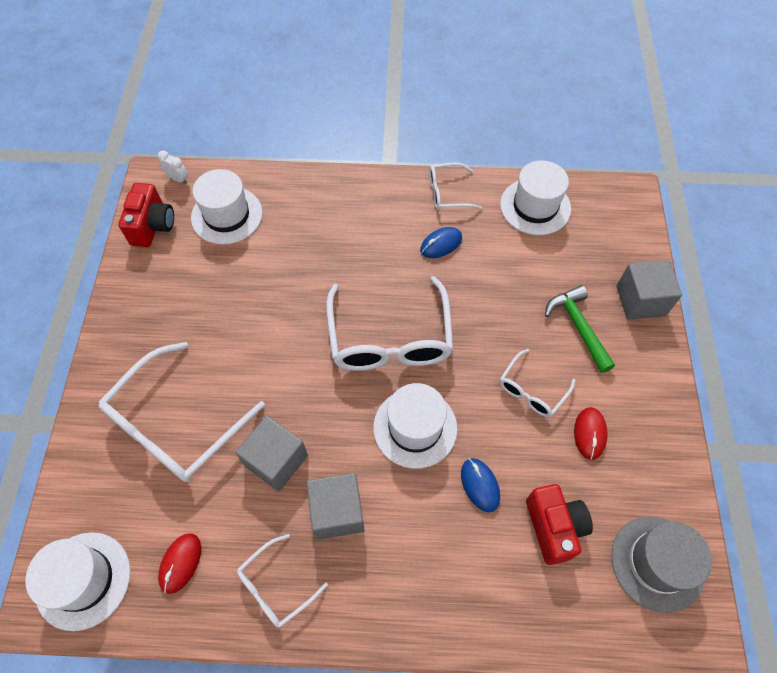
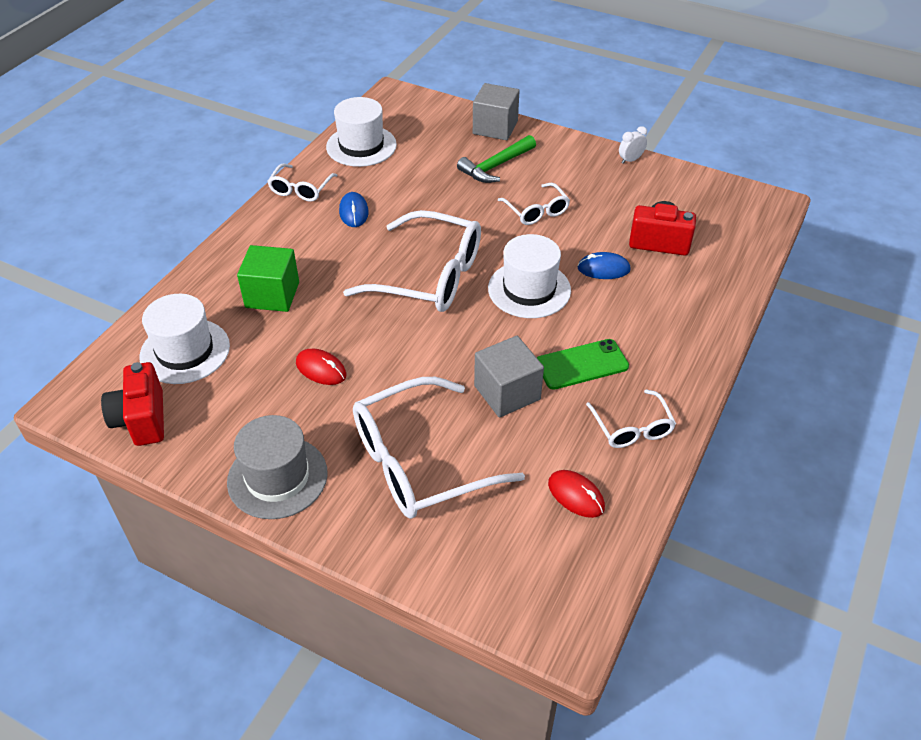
camera: 65 degrees left, 15 degrees down
(83, 580) = (555, 586): white hat -> none
(153, 226) = (142, 420): red camera -> red camera turned 135 degrees counterclockwise
(175, 424) = (419, 462): white glasses -> white glasses turned 90 degrees clockwise
(178, 179) = (93, 379): white clock -> white clock (630, 160)
(311, 238) = (272, 295): none -> green cube
(337, 512) = (581, 364): grey cube -> green phone
(578, 326) = (495, 166): green hammer -> green hammer turned 45 degrees counterclockwise
(589, 434) = (593, 195): red mouse -> red mouse (321, 369)
(657, 563) = (710, 202): grey hat -> grey hat (277, 477)

